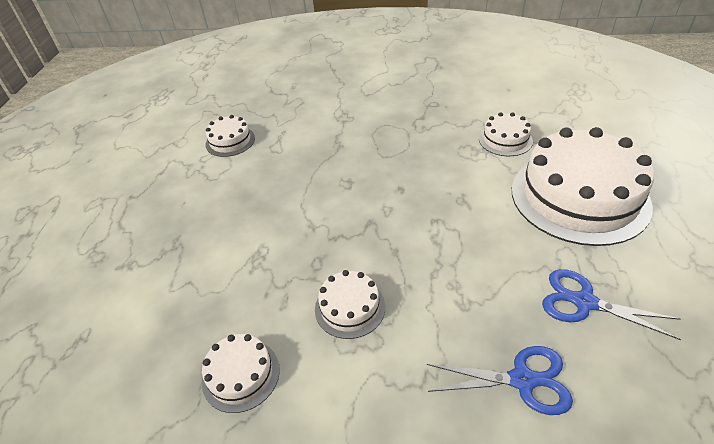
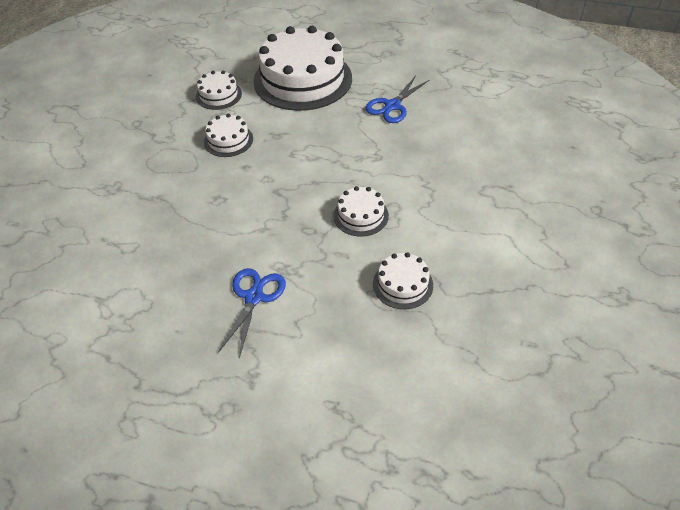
camera: 80 degrees left, 5 degrees up
(230, 141) = (89, 288): white cake -> white cake (228, 140)
(522, 380) = (439, 146): blue scissors -> blue scissors (254, 297)

